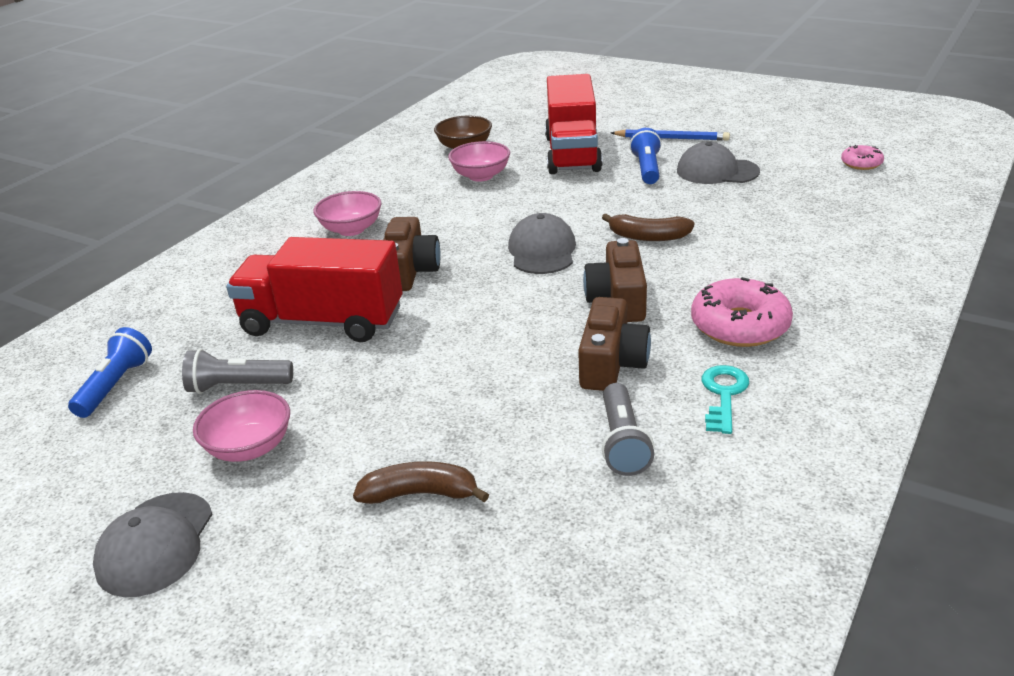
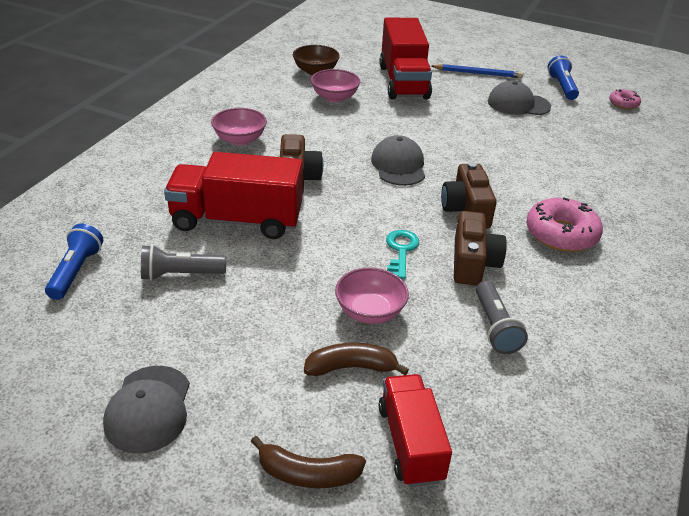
camera: 10 degrees left, 5 degrees up
(249, 447) = (204, 327): pink bowl -> pink bowl (370, 312)
(474, 588) = (410, 443): none -> red truck
(647, 168) = (464, 98): blue flashlight -> blue flashlight (562, 87)
(648, 237) = (478, 157): brown banana -> brown banana (307, 474)
(724, 395) = (561, 290): turquoise key -> turquoise key (401, 251)

